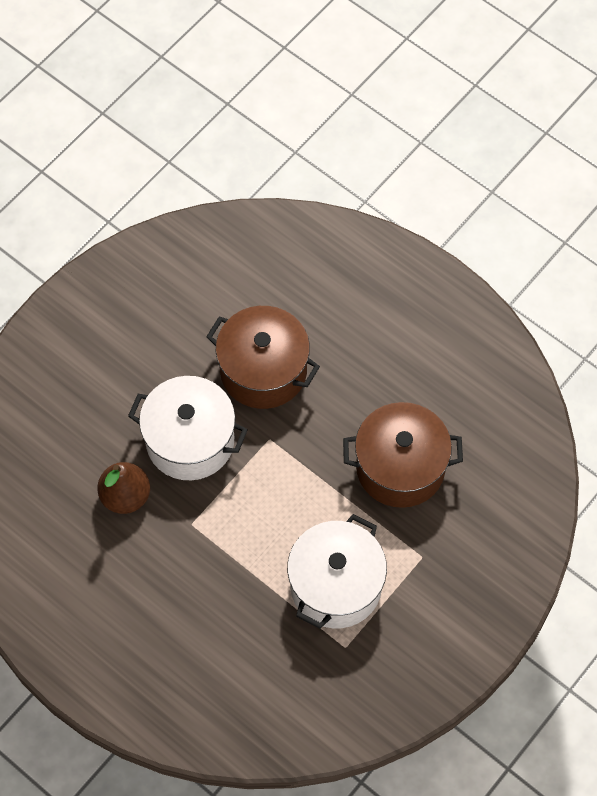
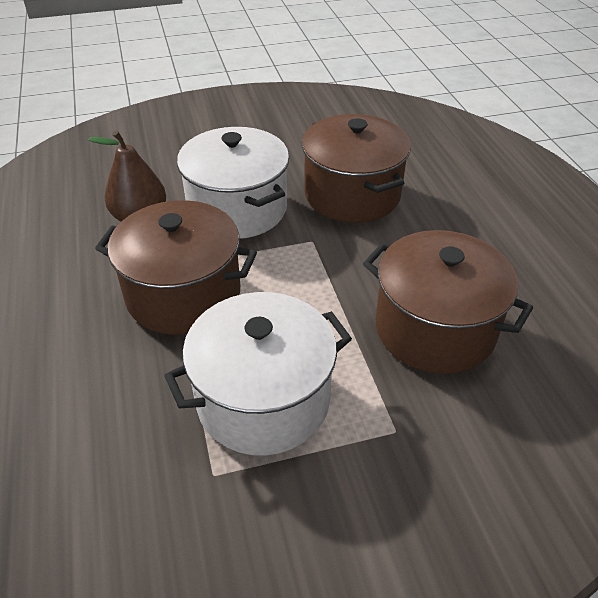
camera: 35 degrees right, 20 degrees down
(221, 543) = (183, 294): none -> brown pot

